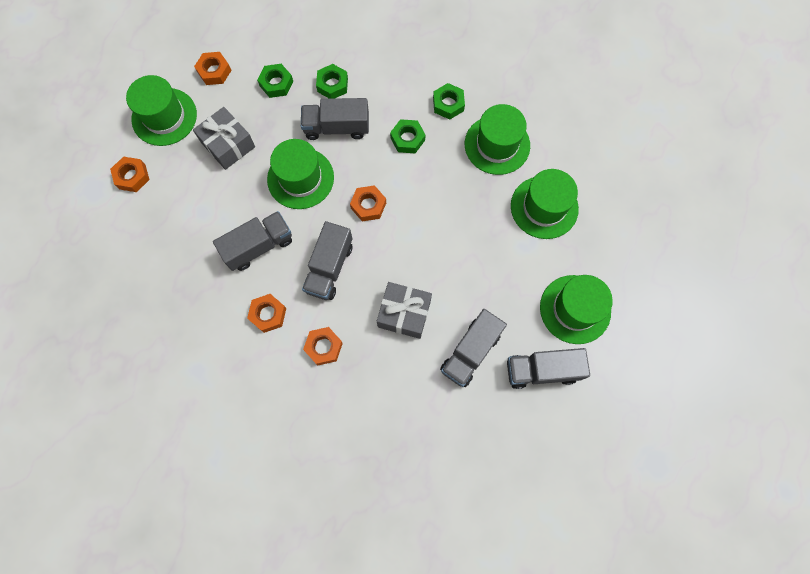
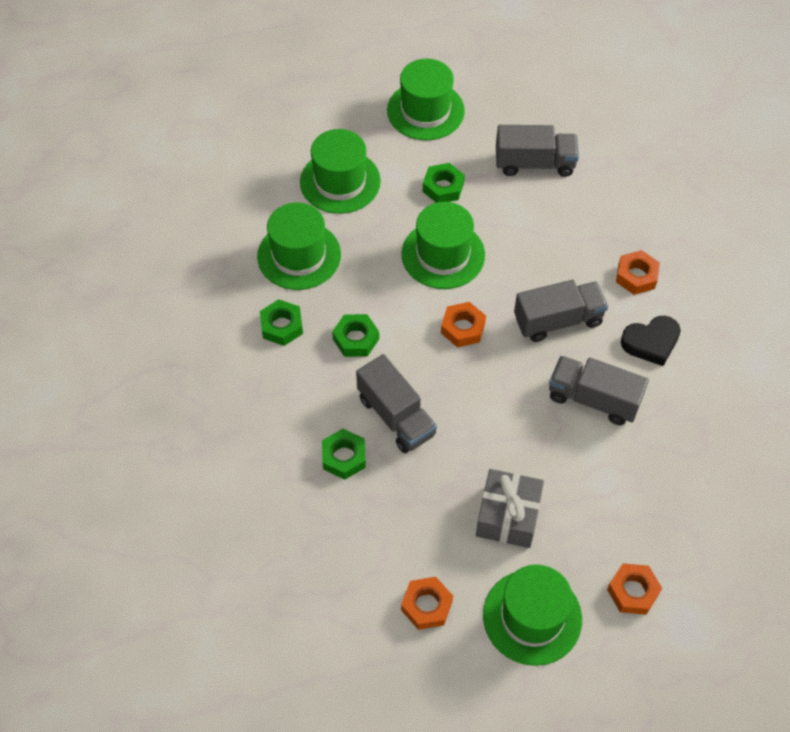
camera: 125 degrees left, 15 degrees down
(268, 314) = (651, 342): orange nut -> black heart
(276, 83) = (389, 520): green nut -> green nut (443, 187)
(300, 178) = (486, 411): green hat -> green hat (443, 254)
(404, 313) = (546, 232): grey gift -> none
(542, 370) = (503, 107): grey truck -> none

